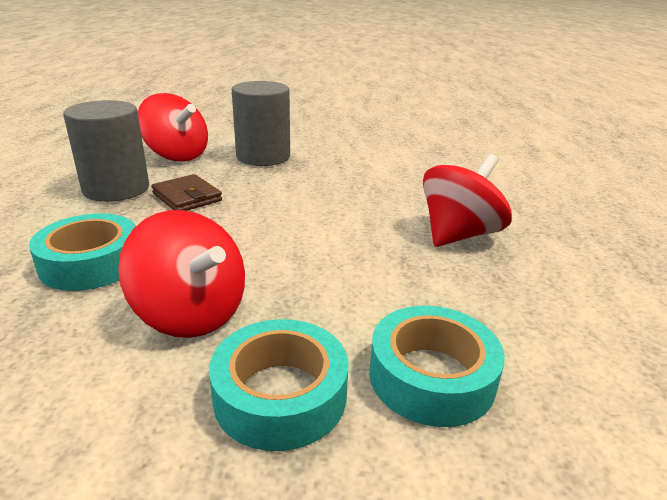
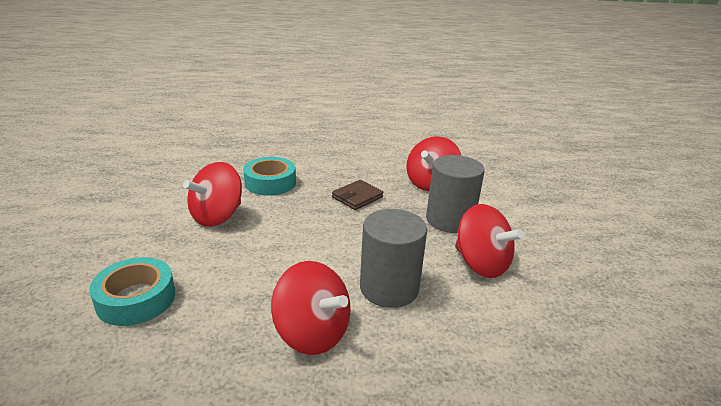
camera: 85 degrees right, 0 degrees up
(116, 189) = (363, 173): grey cylinder -> grey cylinder (389, 288)
(280, 395) = (145, 248): turquoise tape -> none
(342, 155) = (481, 264): none -> red spinning top

